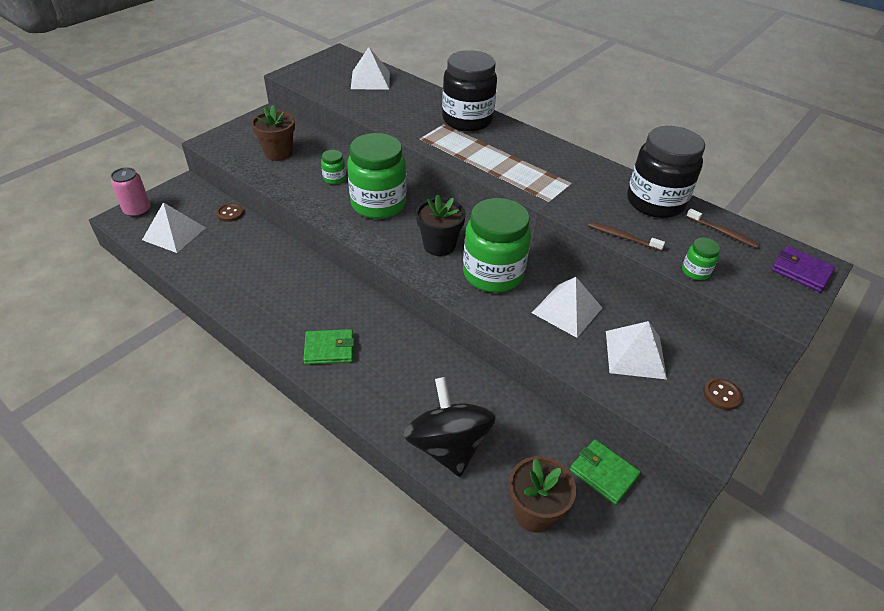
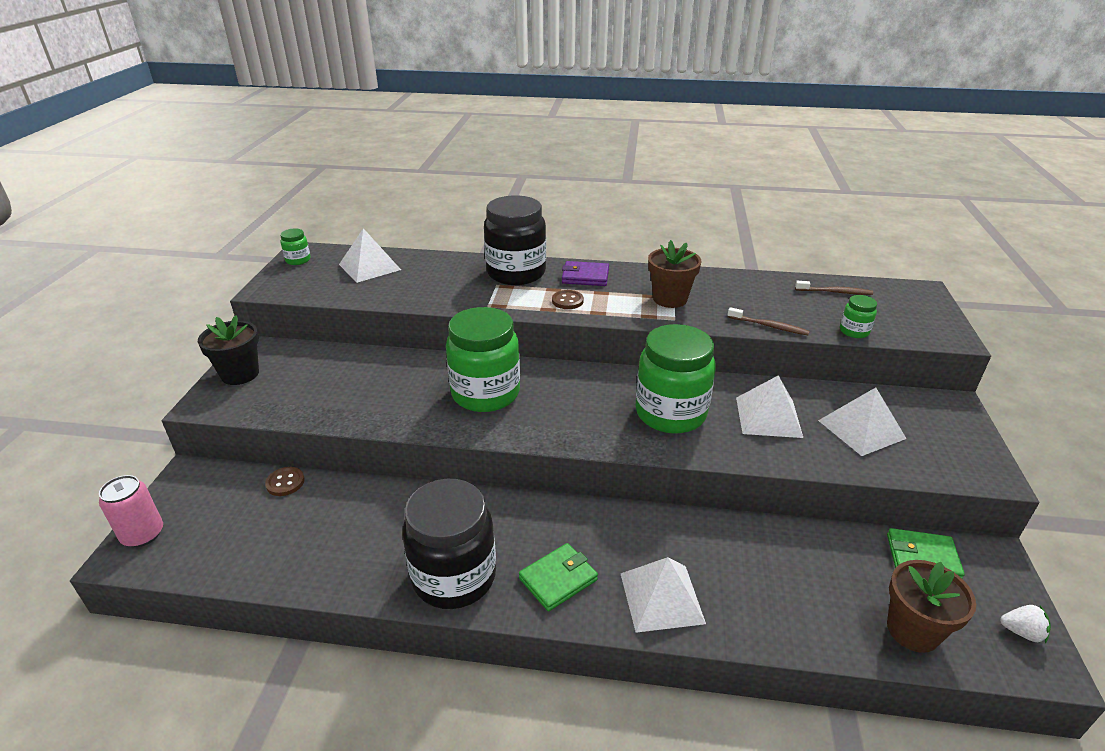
camera: 30 degrees left, 10 degrees down
(174, 233) = (227, 540): white pyramid -> white pyramid (661, 598)
(278, 153) = (311, 384): brown flower pot -> brown flower pot (670, 299)
(334, 178) = (408, 386): green jar -> green jar (298, 260)
(439, 245) = (591, 408): black flower pot -> black flower pot (240, 374)
(448, 445) = (776, 612): black spinning top -> none
(621, 564) = (1021, 632): none -> white strawberry
(622, 237) = (769, 326): brown toothbrush -> brown toothbrush turned 150 degrees counterclockwise
(655, 202) = (759, 287): black jar -> black jar (454, 577)
(721, 395) = (955, 431): brown button -> brown button (567, 301)
(801, 271) = (919, 300): purple wallet -> purple wallet (585, 276)

